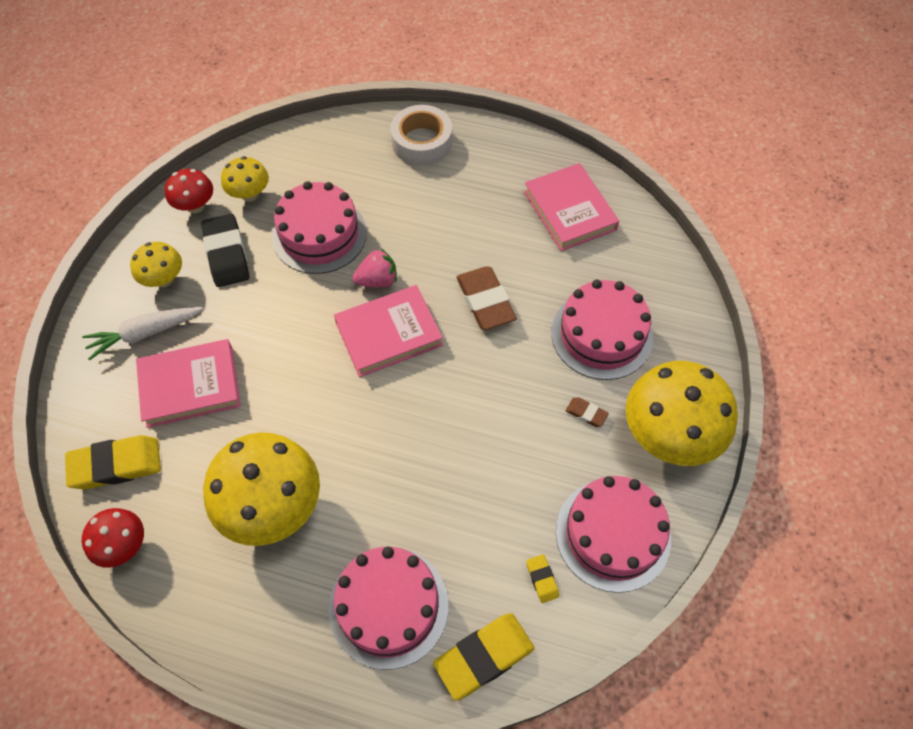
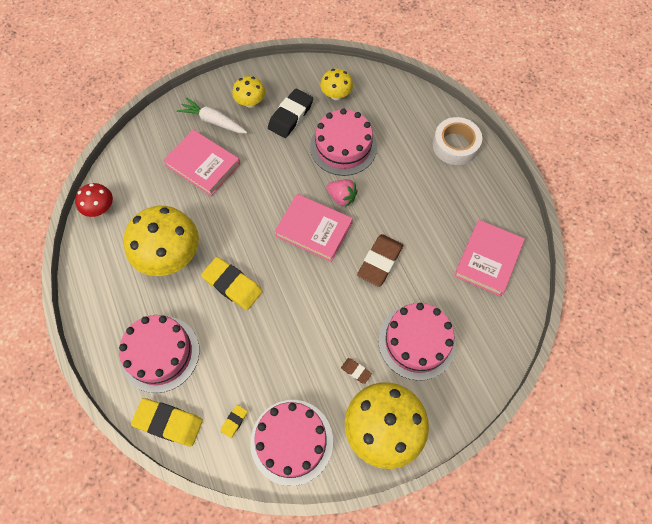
camera: 50 degrees right, 5 degrees up
(116, 465) = (136, 170): yellow eraser -> yellow eraser (232, 285)
(195, 206) = (305, 78): red mushroom -> none
(586, 413) = (356, 371): brown eraser -> brown eraser turned 45 degrees counterclockwise

